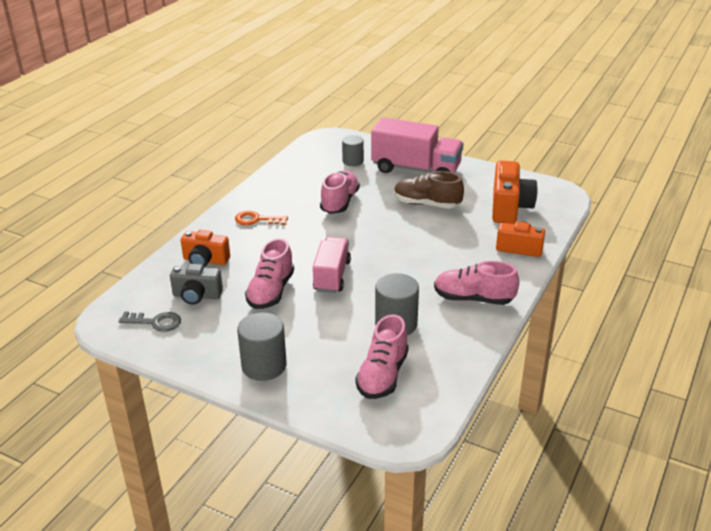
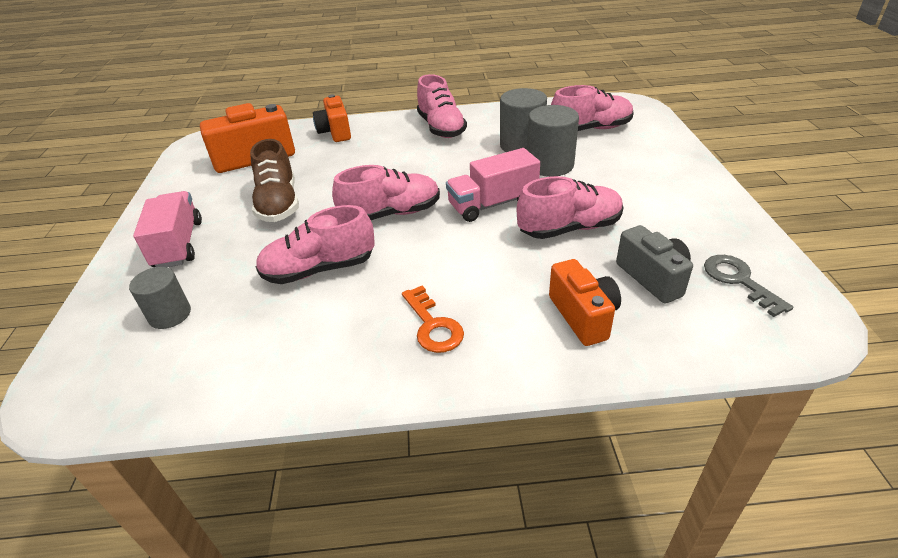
camera: 120 degrees left, 5 degrees up
(264, 366) = (670, 179): grey cylinder -> grey cylinder (550, 165)
(367, 237) = (391, 214): none -> pink shoe
(416, 169) = (178, 244): pink truck -> pink truck, size x0.65

